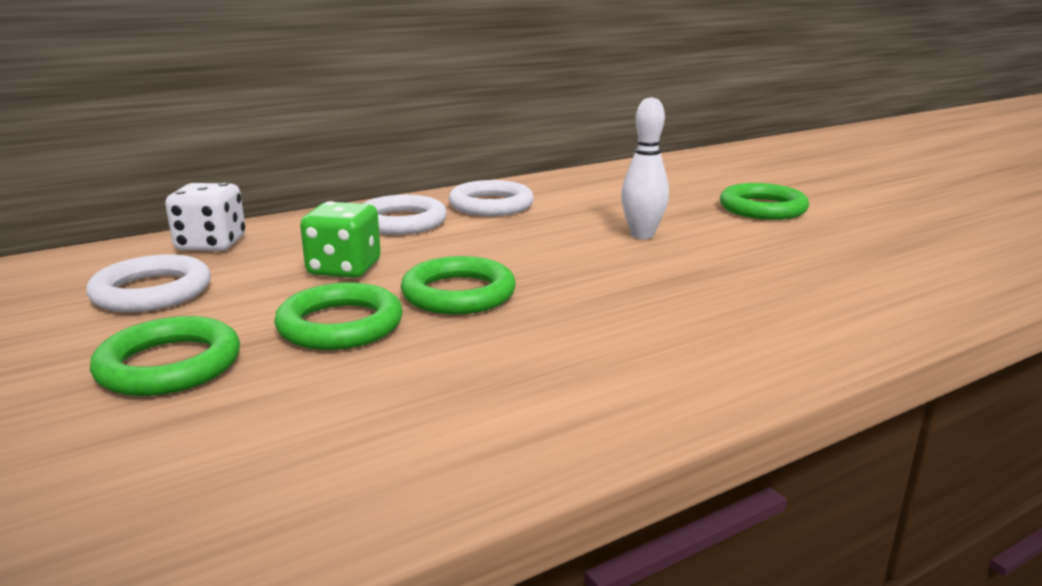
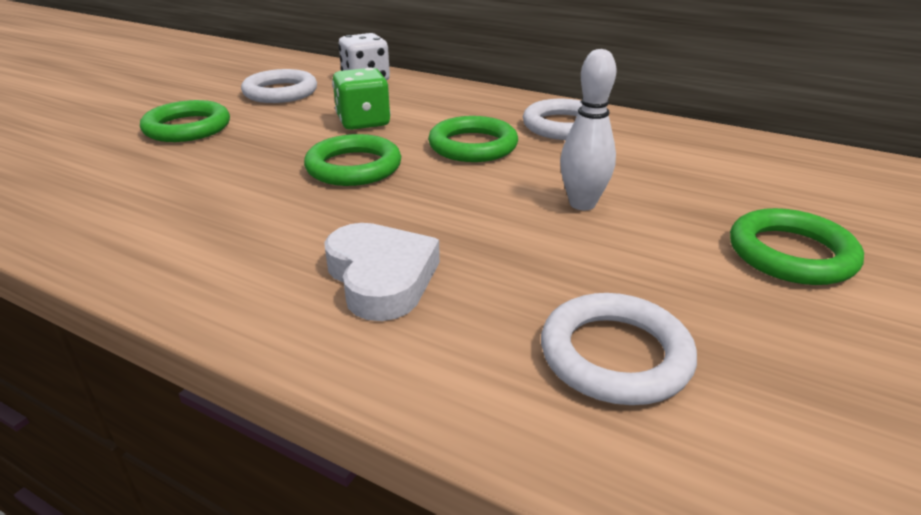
camera: 60 degrees right, 10 degrees up
(340, 325) = (269, 149): green ring -> green ring (473, 146)
(401, 222) = (476, 110): white ring -> white ring (615, 355)
(697, 322) = (381, 278): none -> white heart

